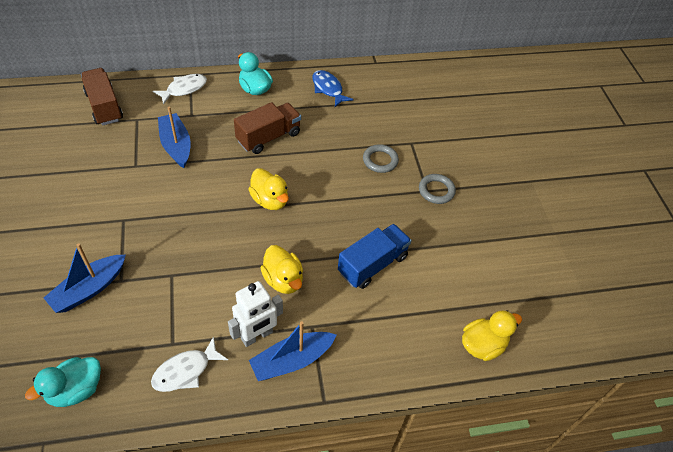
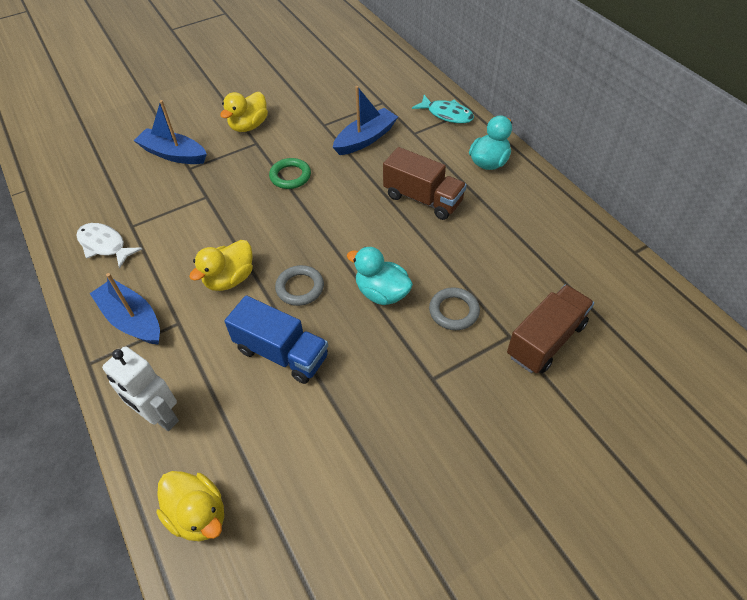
camera: 75 degrees right, 0 degrees up
(76, 390) = (74, 187): turquoise duck -> turquoise duck (382, 293)
(104, 106) = (384, 78): brown truck -> brown truck (546, 340)
(184, 89) = (447, 114): white fish -> turquoise fish
(187, 208) = (290, 176): none -> green ring
(257, 336) = (155, 282): white robot -> white robot (160, 416)
(270, 200) = (332, 231): yellow duck -> yellow duck (249, 126)
(328, 89) = (542, 222): blue fish -> none
(436, 191) = (438, 390): grey ring -> grey ring (300, 288)

